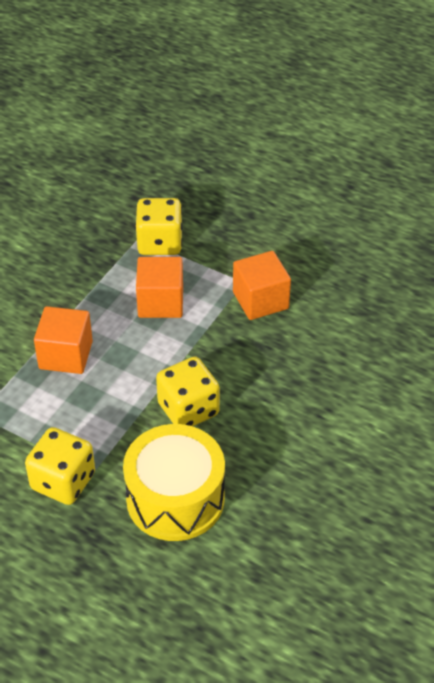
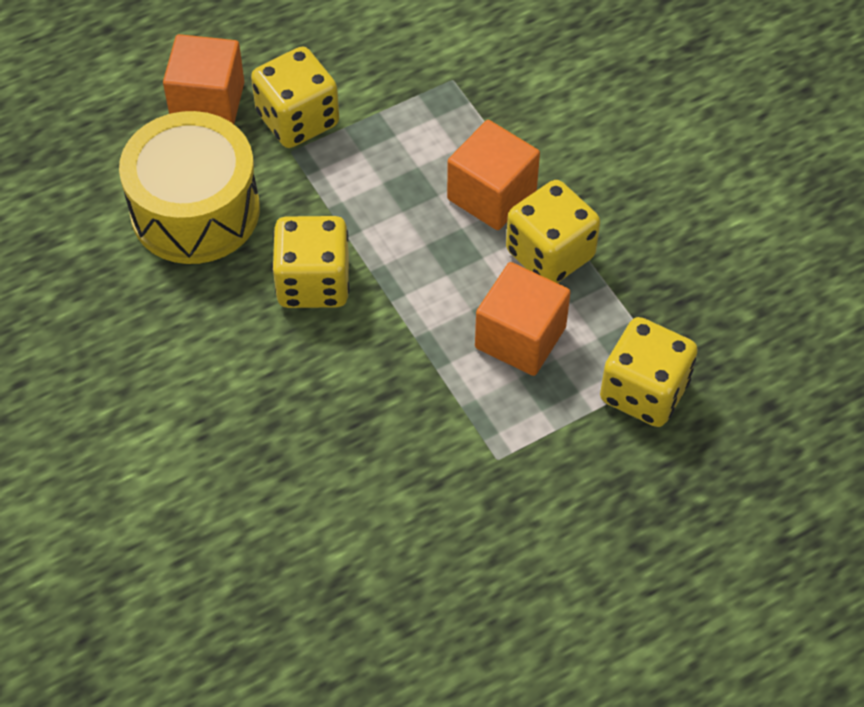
camera: 120 degrees right, 10 degrees up
(93, 312) = (550, 254): none -> yellow dice
(260, 300) = (446, 461): orange cube -> orange cube (208, 102)

